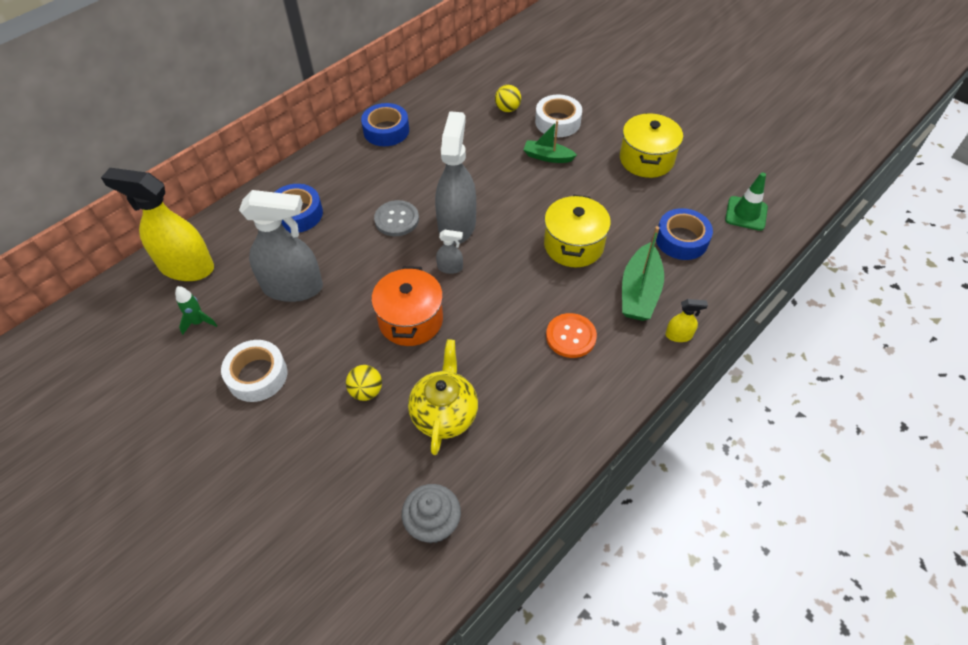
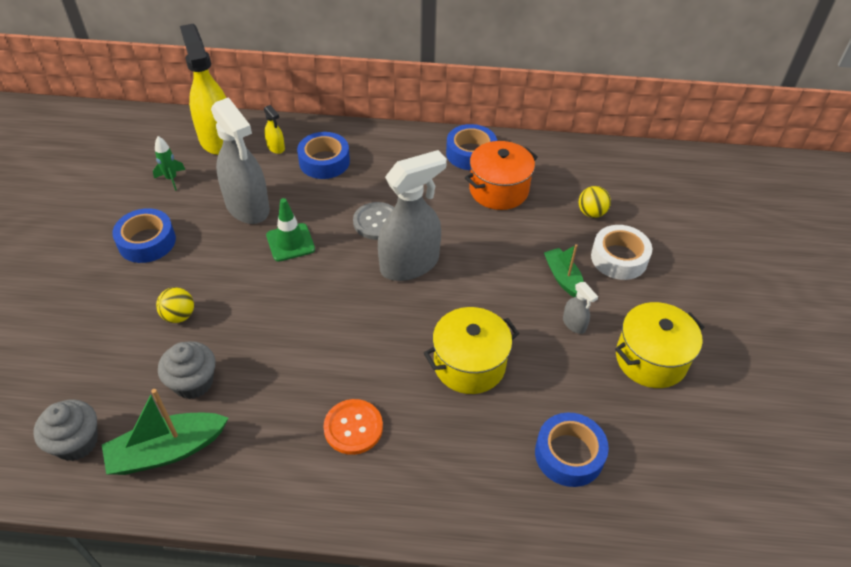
camera: 50 degrees right, 5 degrees down
(257, 375) = (147, 242): white tape -> blue tape
(410, 320) = (275, 299): orange pot -> orange pot (498, 190)
(444, 414) = (193, 382): yellow teapot -> grey cupcake
(450, 268) = (356, 290): grey spray bottle -> grey spray bottle (574, 324)
(639, 292) = (460, 455): green boat -> green boat (167, 451)
(679, 335) = (433, 524): yellow spray bottle -> yellow spray bottle (276, 147)
(746, 213) = (673, 498): green traffic cone -> green traffic cone (290, 242)

